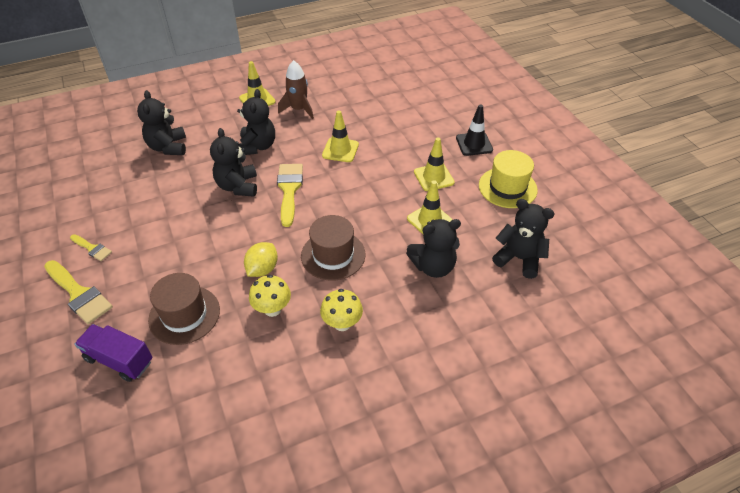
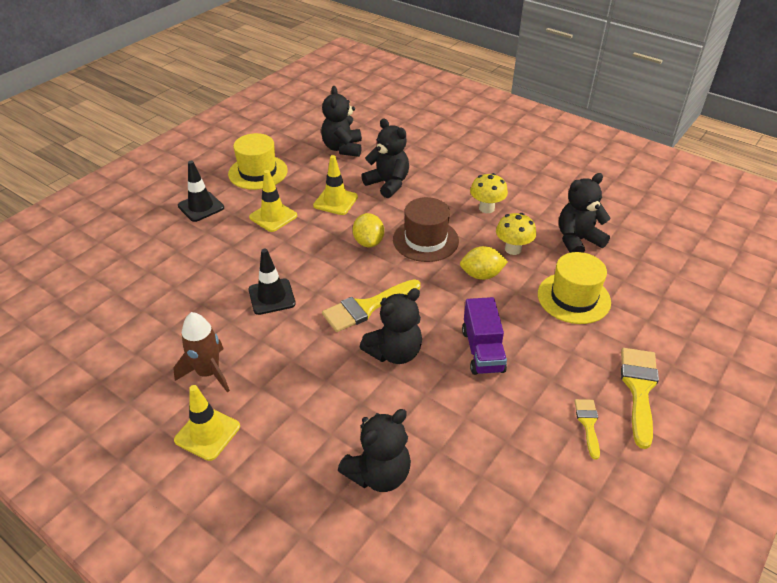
camera: 120 degrees left, 5 degrees down
(119, 360) = (651, 311): purple truck -> purple truck (482, 350)
(184, 315) = (573, 298): brown hat -> yellow hat
(257, 146) = (313, 374): black teddy bear -> black teddy bear (577, 240)
(340, 150) = (272, 297): yellow traffic cone -> black traffic cone
(359, 219) = (368, 242): none -> yellow lemon

